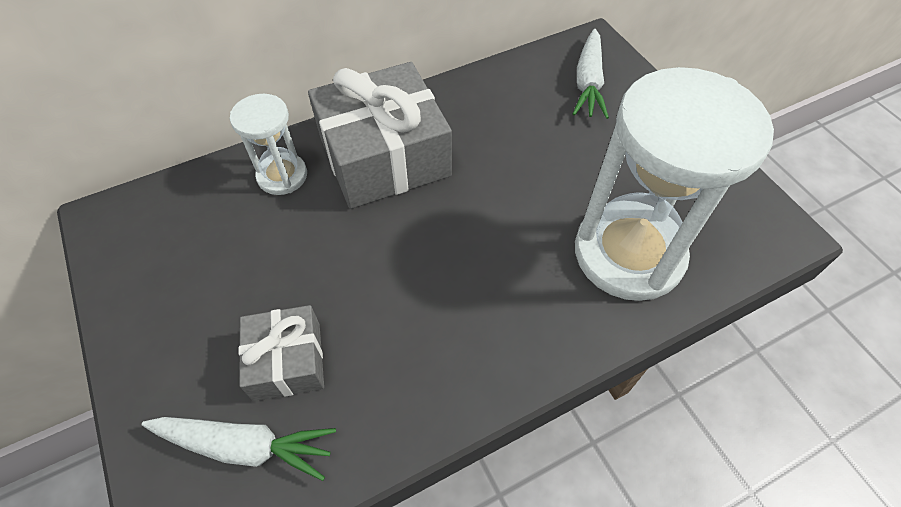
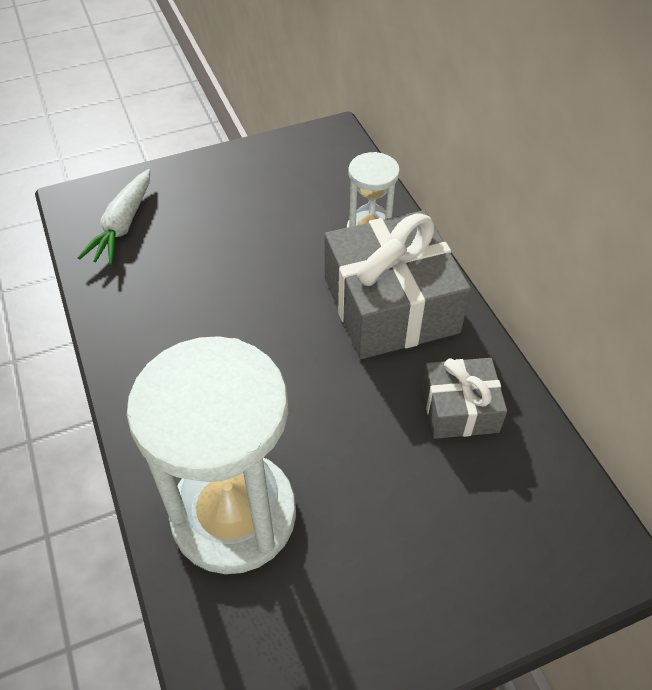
camera: 95 degrees right, 5 degrees down
(287, 361) = (181, 243): grey gift -> grey gift (459, 408)
(588, 82) = (520, 529): white carrot -> none

